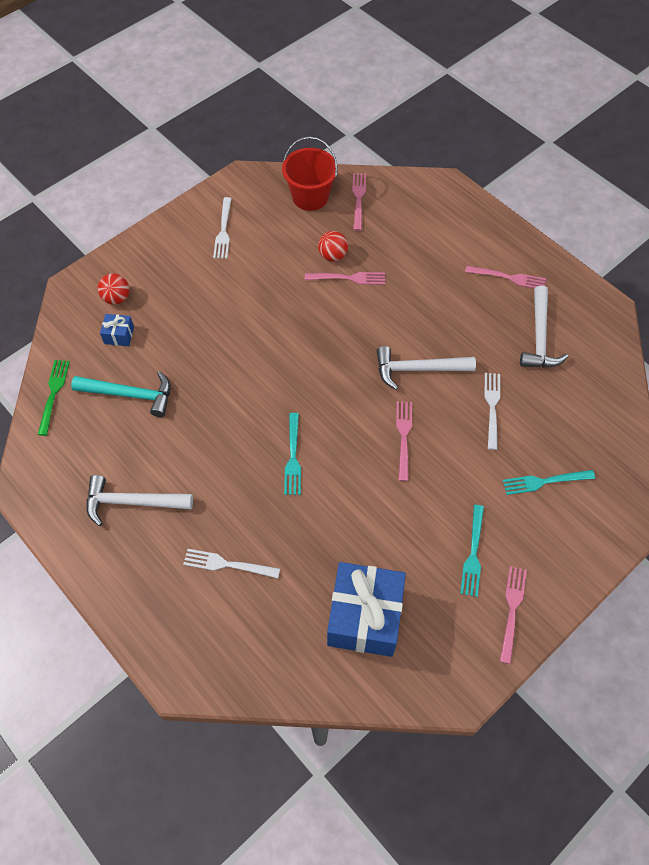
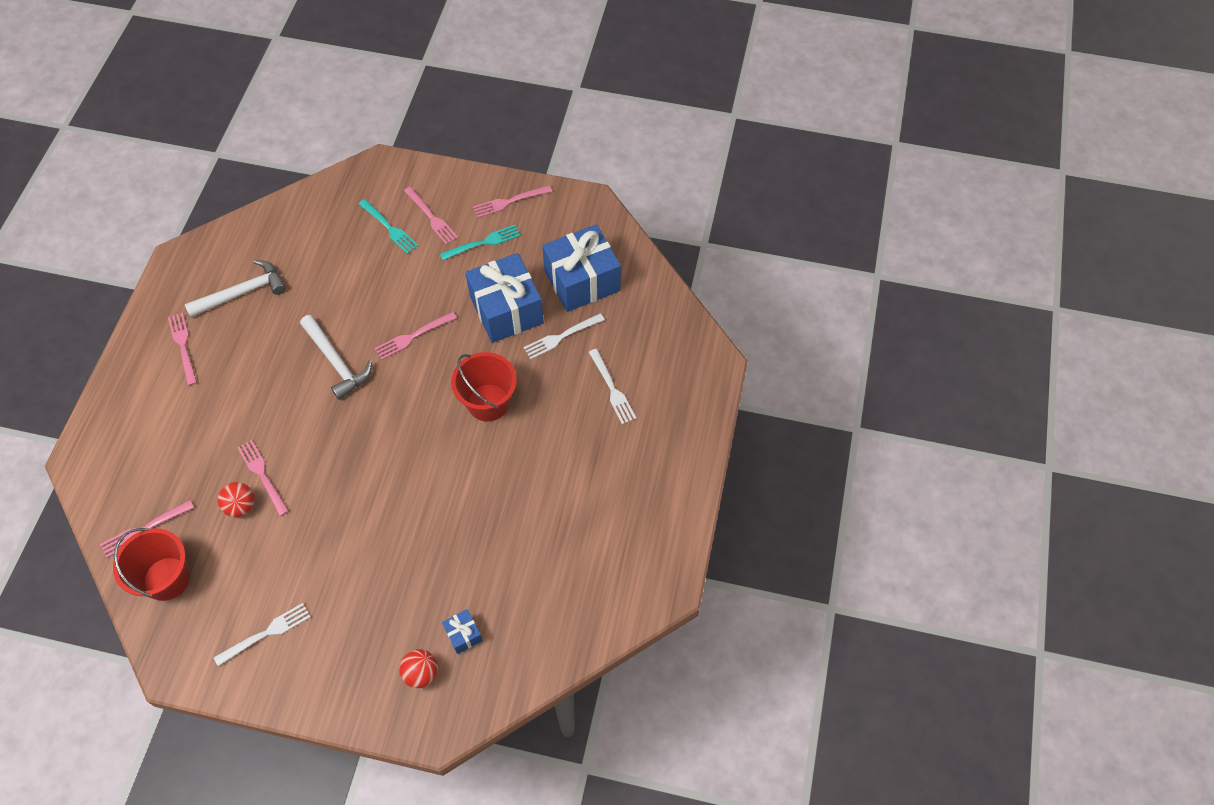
camera: 125 degrees left, 0 degrees up
(53, 394) = (566, 642): green fork -> none
(130, 394) = (520, 573): turquoise hammer -> none
(133, 502) = (616, 492): white hammer -> none
(293, 457) = (488, 402): turquoise fork -> red bucket
(378, 527) = (506, 310): none -> blue gift
(492, 407) = (341, 291): white fork -> white fork (561, 337)
(535, 525) = (431, 217): none -> pink fork

